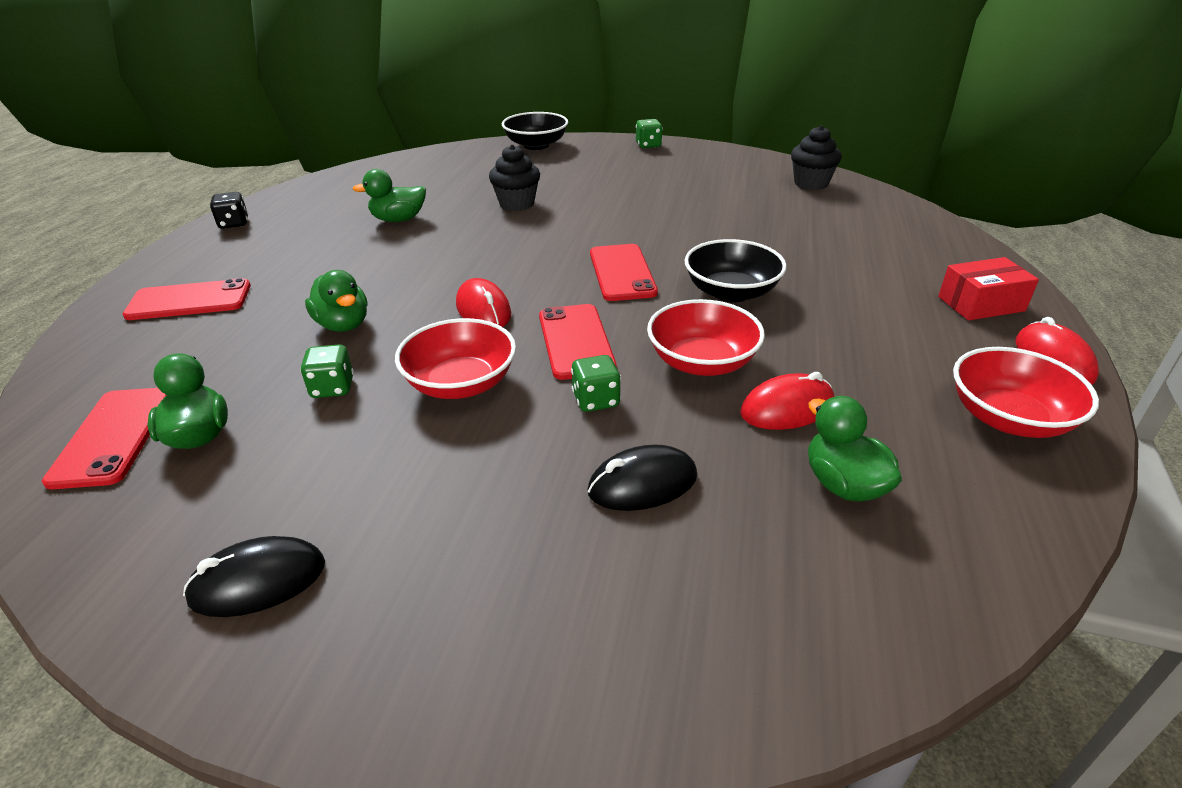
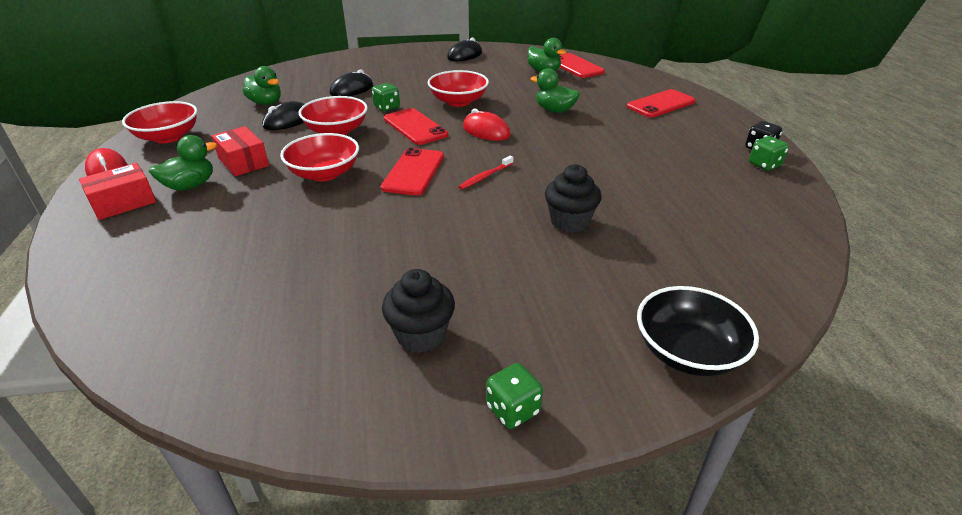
camera: 155 degrees right, 0 degrees up
(332, 388) = (516, 90): green dice -> green dice (764, 165)
(398, 219) = (646, 179): green duck -> green duck (190, 186)
(547, 252) = (485, 176): none -> red toothbrush
(622, 273) = (414, 172): red phone -> red phone turned 45 degrees clockwise
(731, 292) = (324, 173): black bowl -> red bowl
(787, 408) = (288, 121): red mouse -> black mouse
(811, 183) = (224, 354): black cupcake -> black cupcake (421, 335)
(845, 332) = (243, 162): none -> red box

